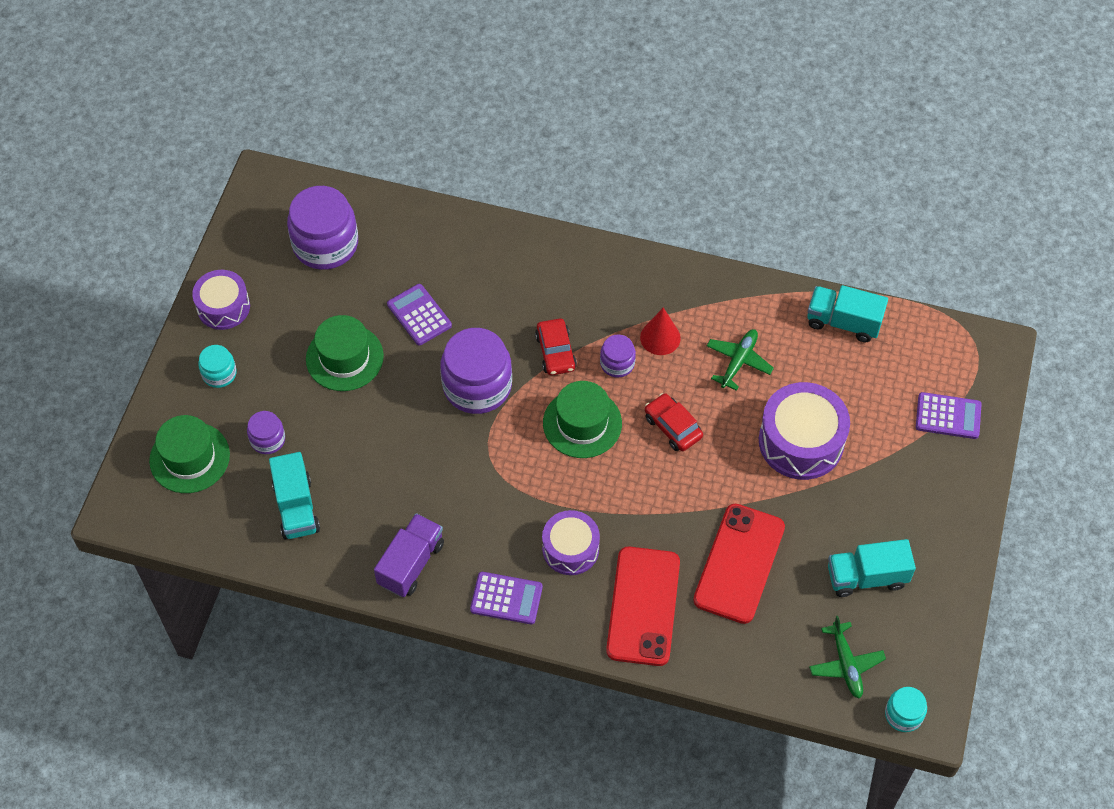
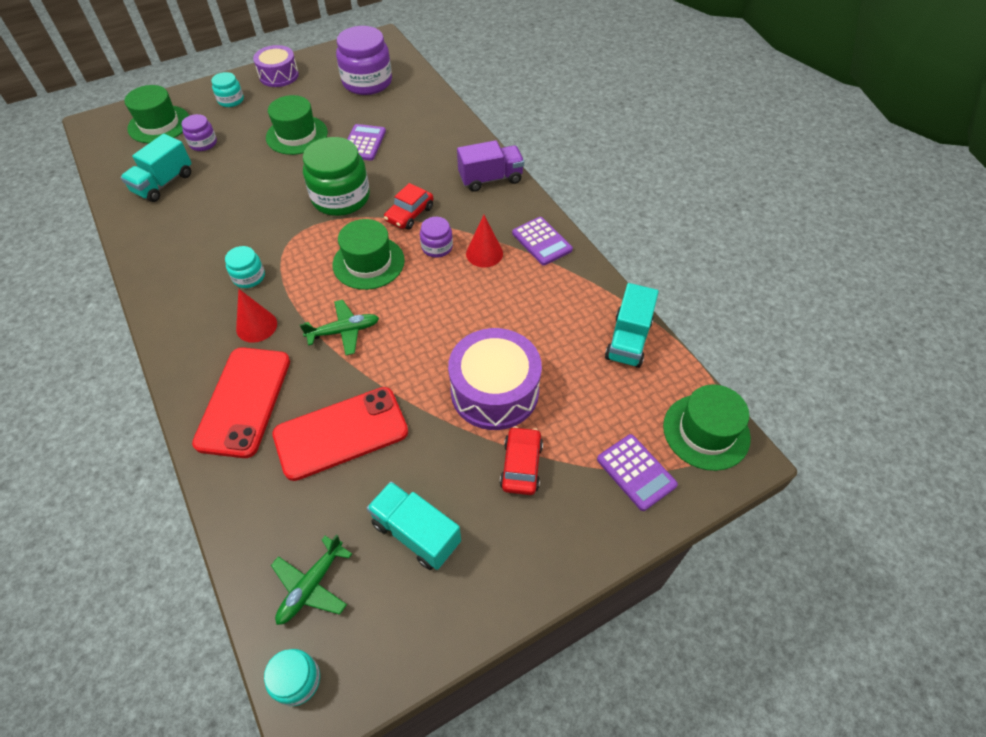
camera: 45 degrees right, 5 degrees down
(411, 563) = (167, 257): purple truck -> purple truck (490, 179)
(477, 386) = (341, 198): purple jar -> green jar
(505, 518) = (249, 277): none -> turquoise jar
(506, 598) = (181, 321): purple calculator -> purple calculator (542, 241)
(570, 549) = (256, 326): purple drum -> red cone
(643, 606) = (244, 401): red phone -> red phone turned 45 degrees counterclockwise
(673, 427) = (420, 309): red car -> red car (521, 465)
(738, 361) = (518, 306): green plane -> green plane (344, 331)
(843, 322) = (628, 340): turquoise truck -> turquoise truck turned 135 degrees counterclockwise
(960, 349) = (706, 432): none -> green hat

